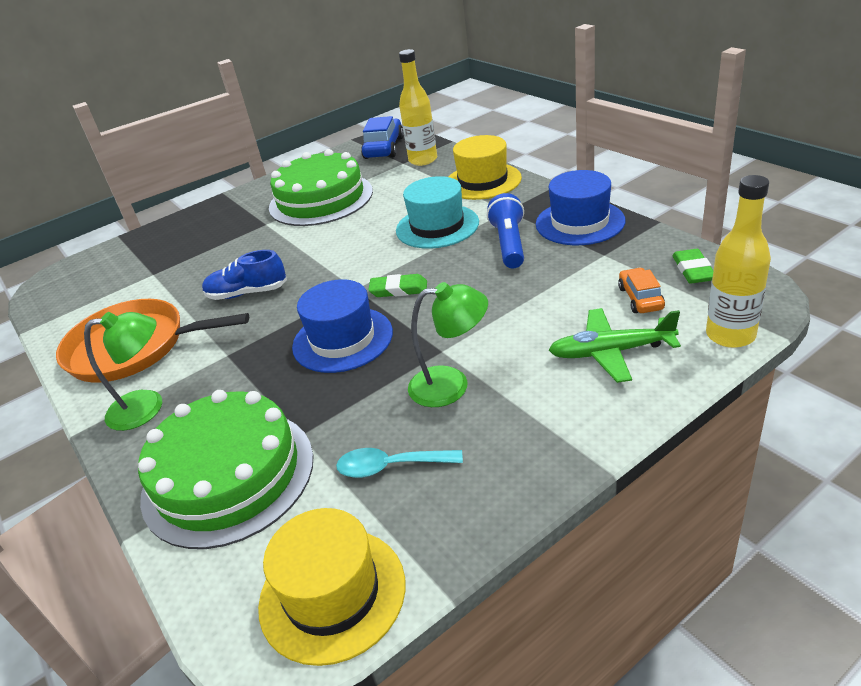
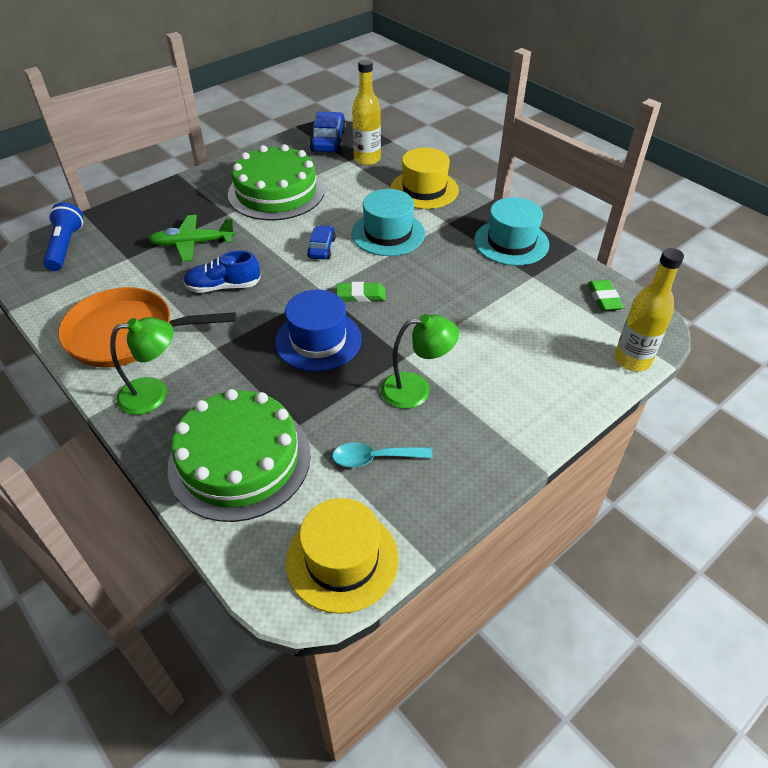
camera: 10 degrees left, 10 degrees up
(361, 247) = (322, 248): none -> blue car
(509, 244) = (452, 258): blue flashlight -> blue flashlight (65, 247)
(580, 222) = (511, 242): blue hat -> turquoise hat
(611, 352) = (542, 368): green plane -> green plane (193, 244)
(640, 298) = (563, 321): orange car -> none

